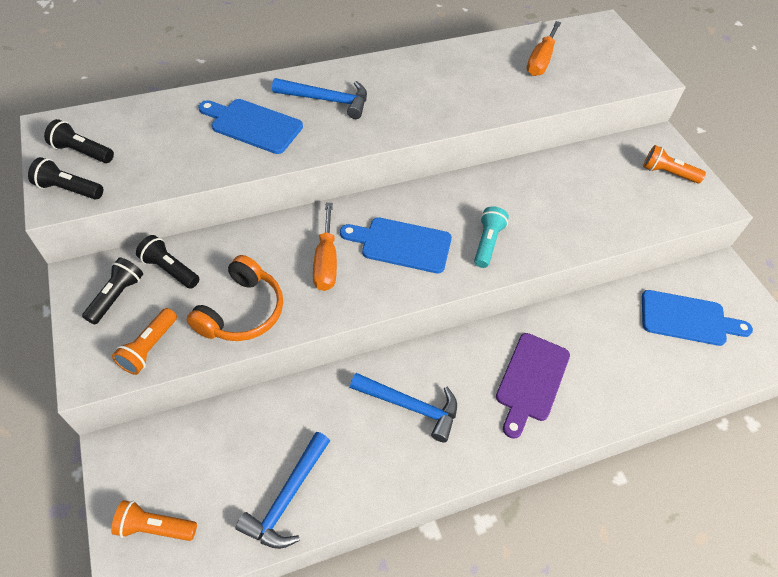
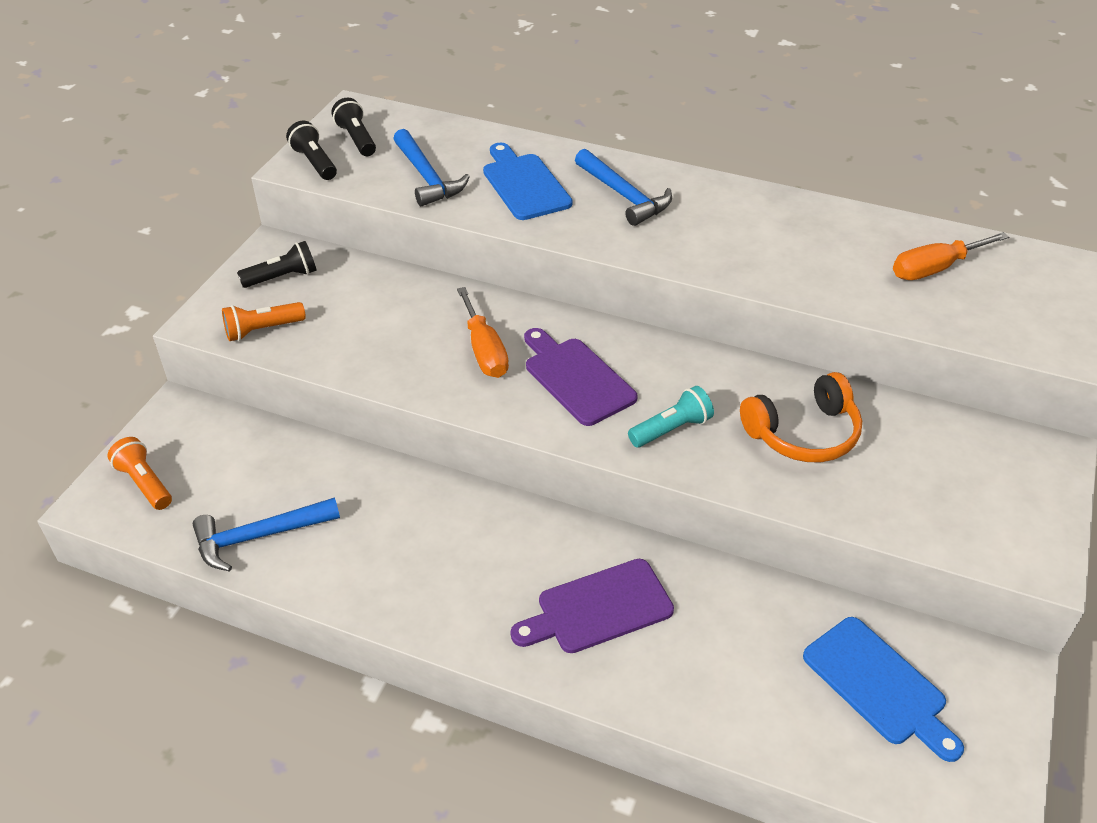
camera: 45 degrees right, 10 degrees down
(170, 269) = (345, 280): black flashlight -> none
(242, 311) = (364, 347): orange headphones -> orange headphones (803, 433)
(326, 261) = (484, 350): orange screwdriver -> orange screwdriver turned 60 degrees counterclockwise
(401, 244) = (576, 378): blue cutting board -> purple cutting board
(411, 406) = (447, 544): blue hammer -> blue hammer (427, 177)
(667, 173) = (1011, 492): orange flashlight -> none

